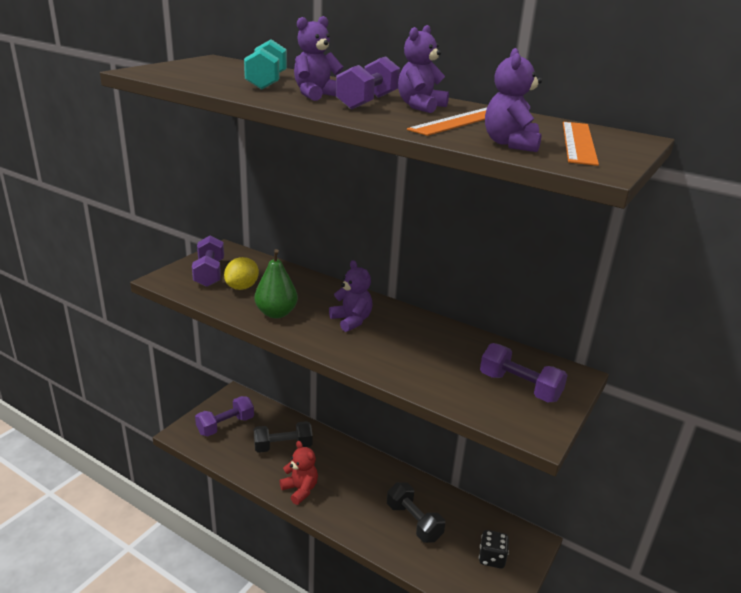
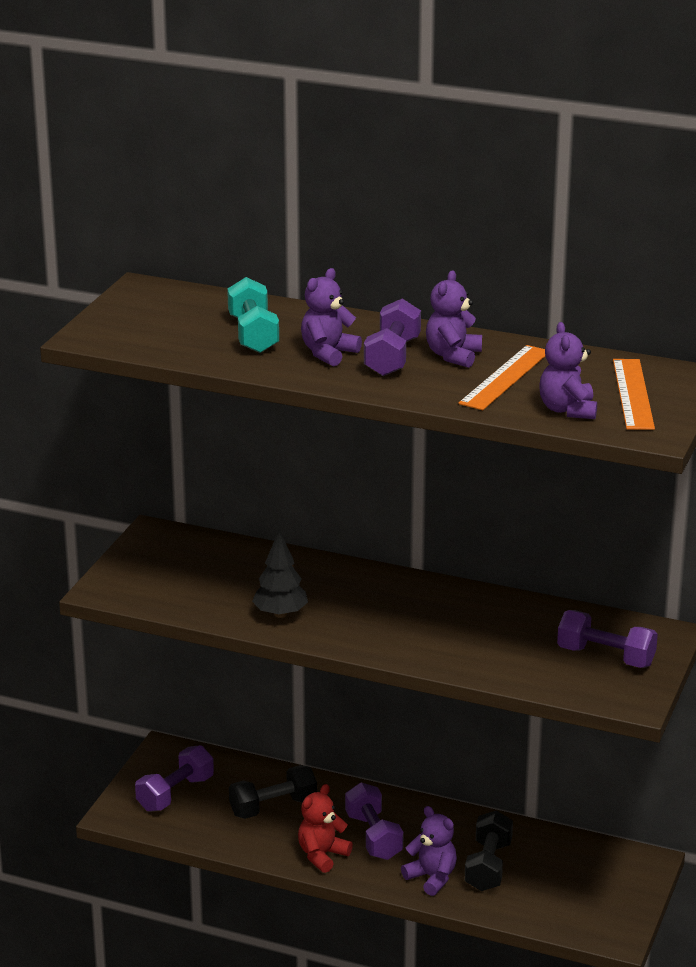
camera: 10 degrees left, 0 degrees up
(209, 273) = (157, 572): purple dumbbell -> purple dumbbell (373, 836)
(242, 287) = (214, 585): yellow lemon -> none
(276, 313) = (280, 614): green pear -> black tree
(300, 490) = (322, 855): red teddy bear -> red teddy bear turned 90 degrees counterclockwise
(351, 321) = (380, 608): purple teddy bear -> purple teddy bear (432, 878)
(413, 522) = (488, 866): black dumbbell -> black dumbbell turned 60 degrees clockwise
(491, 558) = (598, 888): black dice -> none

